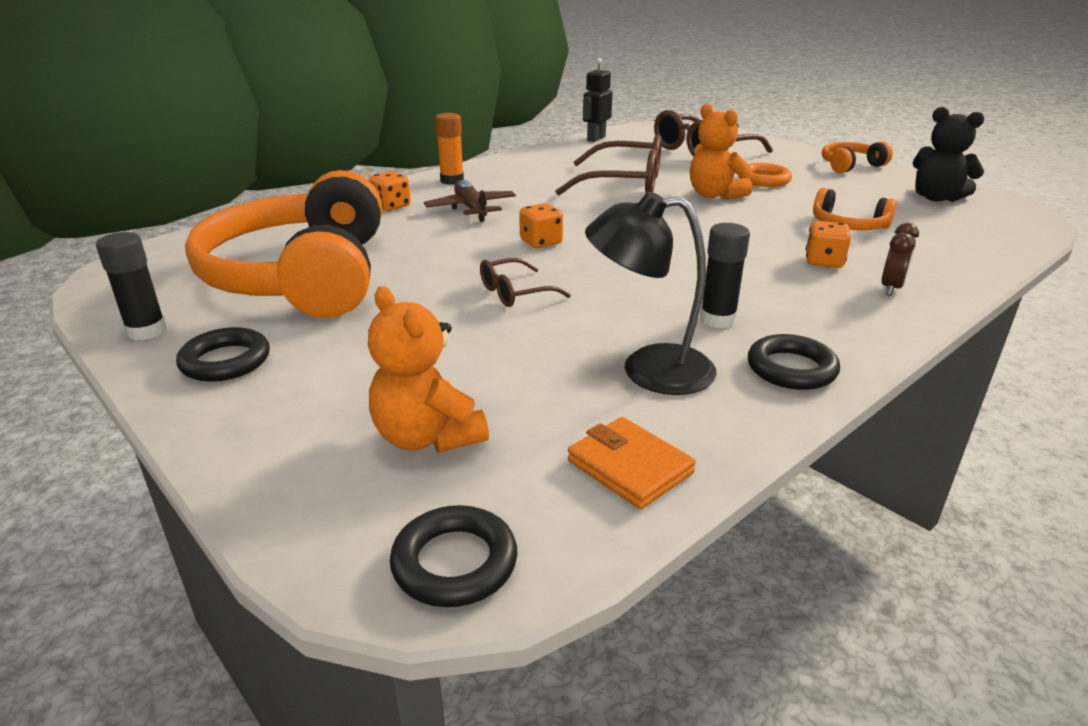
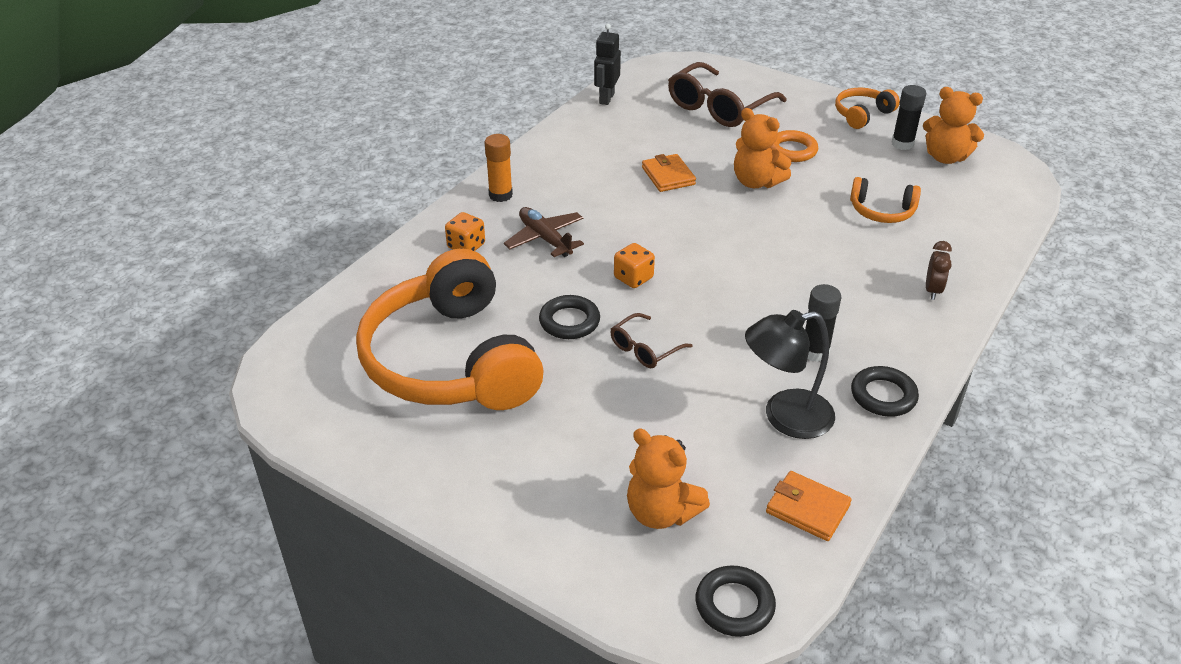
camera: 15 degrees left, 10 degrees up
(147, 331) = (368, 452): black glue stick -> black glue stick (902, 144)
(225, 361) = (461, 471): black ring -> black ring (569, 321)
(624, 184) = (668, 176): brown glasses -> orange wallet
(824, 261) = (874, 265): orange dice -> none
(936, 198) = (945, 157): black teddy bear -> orange teddy bear

